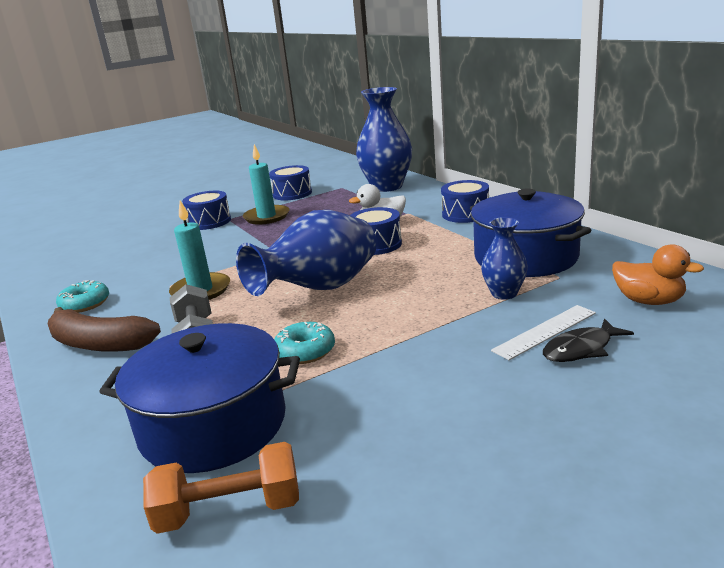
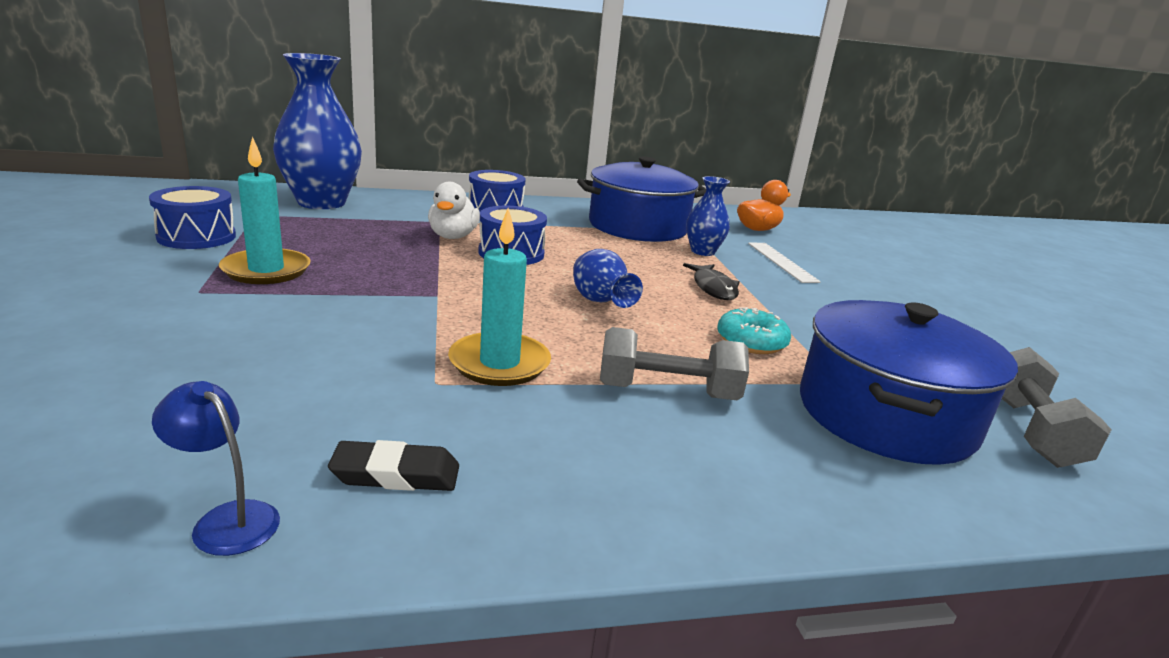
camera: 75 degrees left, 0 degrees up
(50, 290) = (226, 519): none -> blue lamp
(85, 304) = (396, 474): turquoise donut -> black eraser
(99, 344) = (607, 472): brown banana -> none
(209, 222) = (174, 305): blue drum -> none
(230, 510) = (1029, 430): orange dumbbell -> grey dumbbell
(320, 289) = (600, 302): blue vase -> blue vase, size x0.52
(581, 349) = (815, 262): black fish -> black fish (713, 288)

